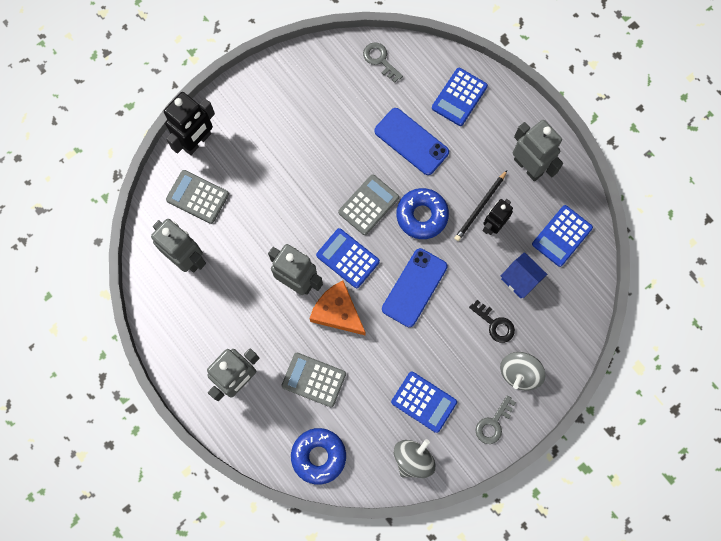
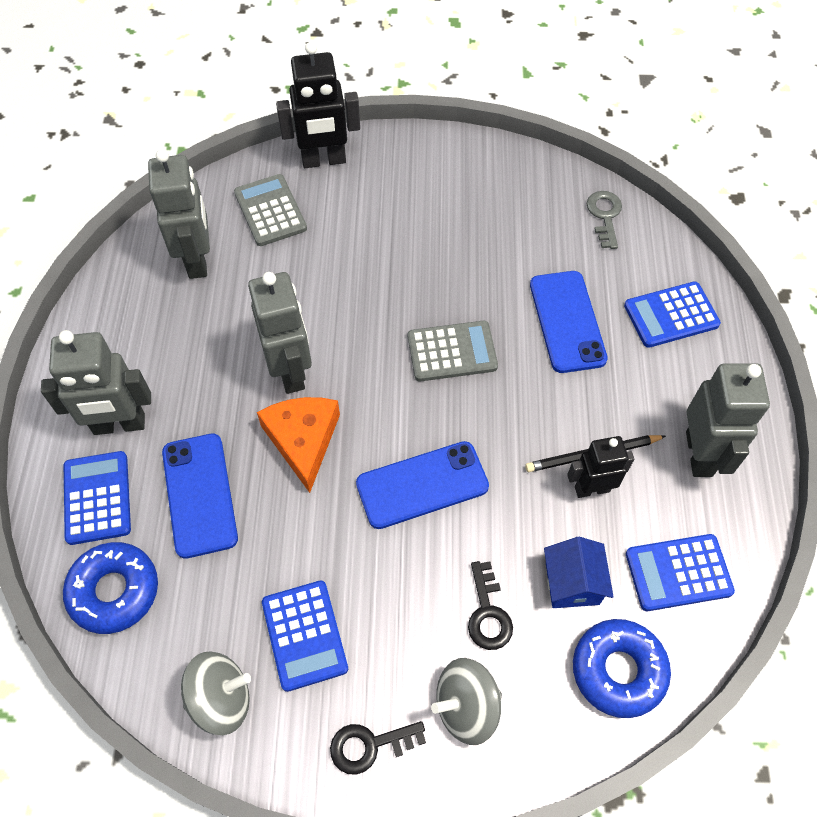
camera: 40 degrees right, 15 degrees down
(314, 379) = (200, 495): grey calculator -> blue phone
(348, 258) = (372, 391): blue calculator -> blue calculator (97, 498)
(422, 215) = (507, 410): blue donut -> blue donut (618, 670)
(493, 423) = (370, 745): grey key -> black key

